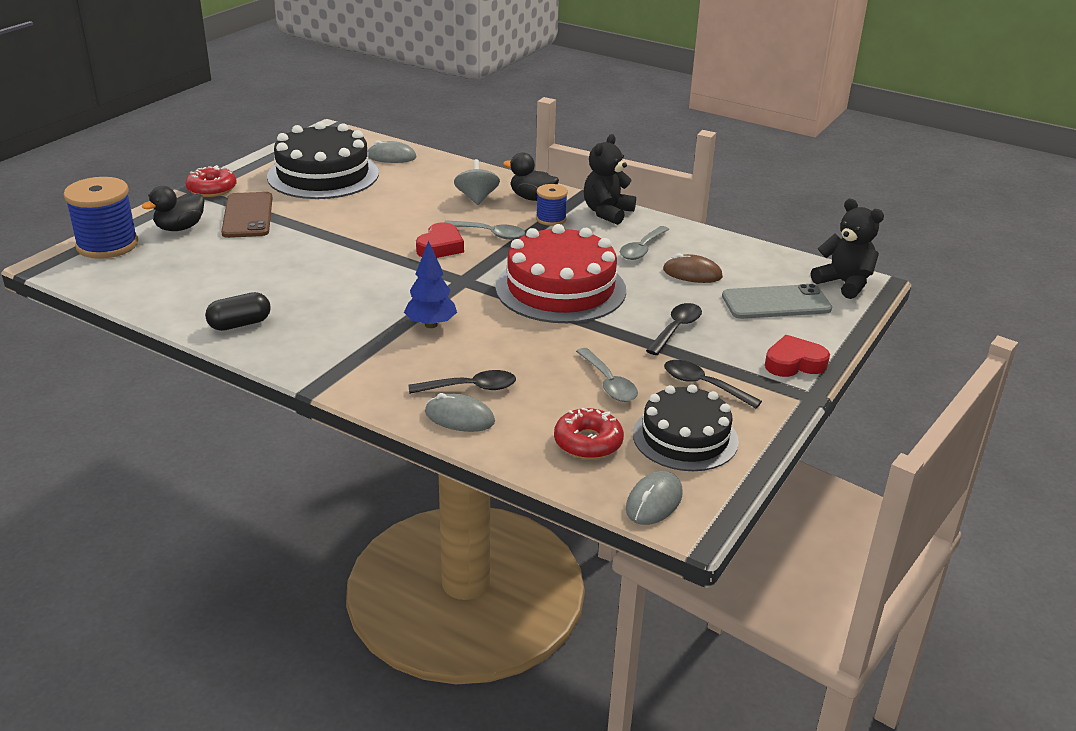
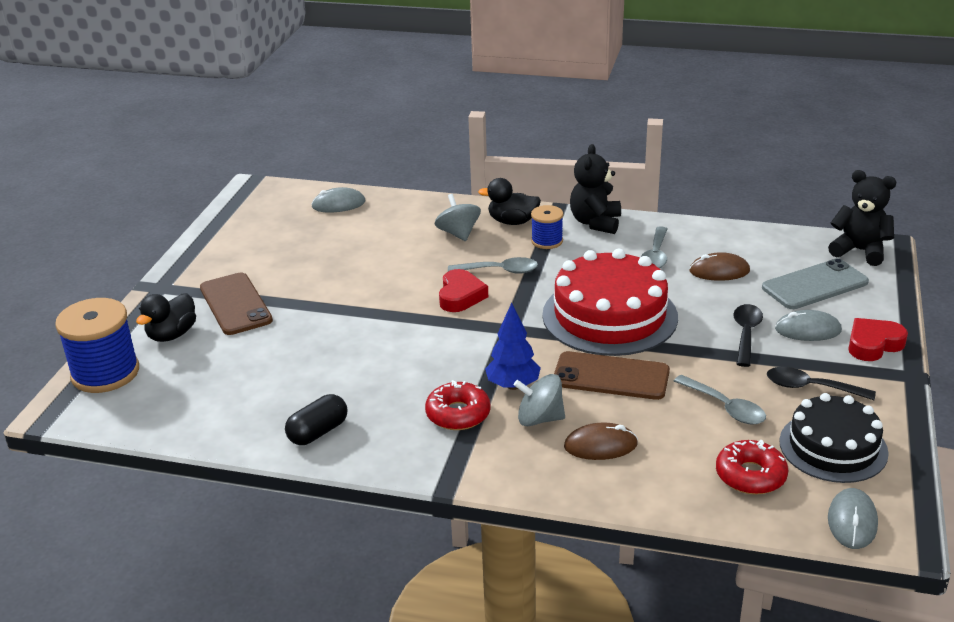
camera: 15 degrees left, 0 degrees up
(212, 189) = (174, 281): red donut -> red donut (458, 414)
(323, 175) = (282, 240): black cake -> none
(434, 355) = (539, 419): none -> grey spinning top
(459, 417) = (612, 480): grey mouse -> grey mouse (808, 330)
(470, 388) = (600, 445): black spoon -> brown mouse
(523, 336) = (611, 376): none -> brown phone

